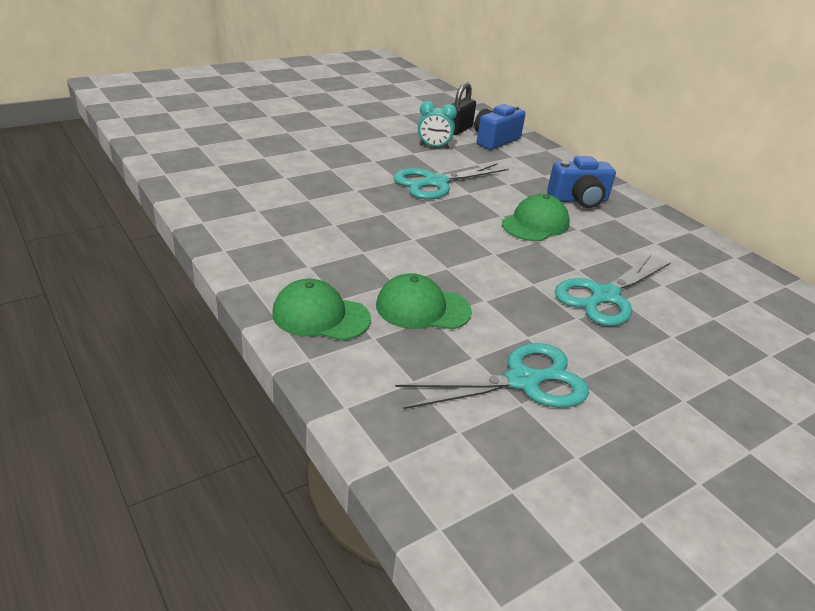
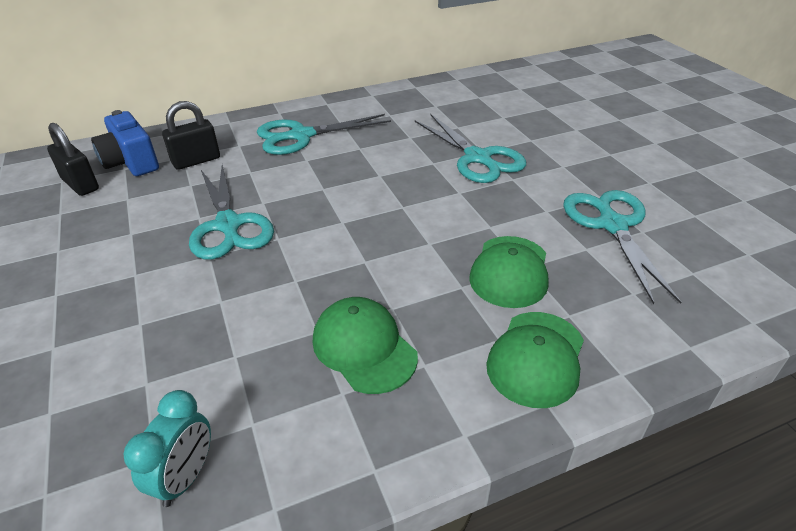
camera: 75 degrees left, 5 degrees up
(434, 147) = (122, 213): turquoise clock -> turquoise clock (186, 477)
(511, 162) = (196, 161): none -> black padlock
(535, 224) = (345, 170): green cap -> green cap (364, 347)
(578, 200) = (301, 136): blue camera -> turquoise scissors

